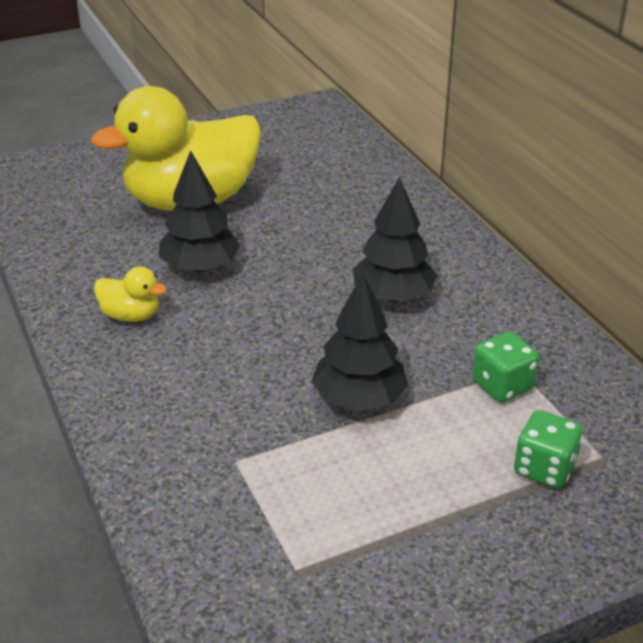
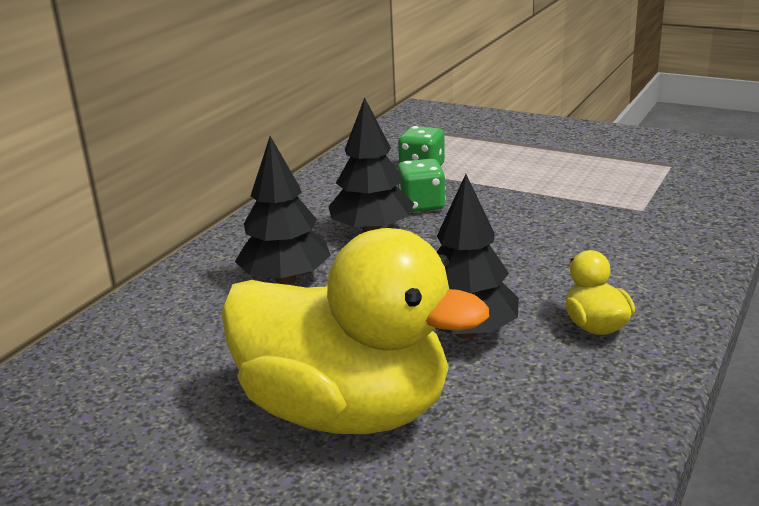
camera: 125 degrees left, 10 degrees down
(359, 399) = (513, 199): black tree -> black tree (285, 279)
(544, 469) = (478, 141): green dice -> green dice (421, 205)

